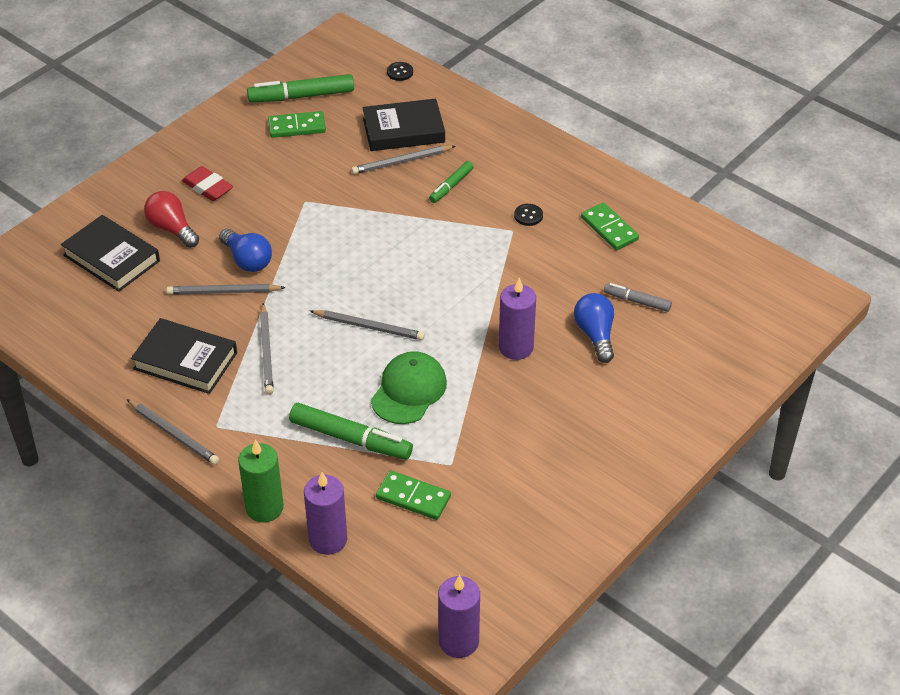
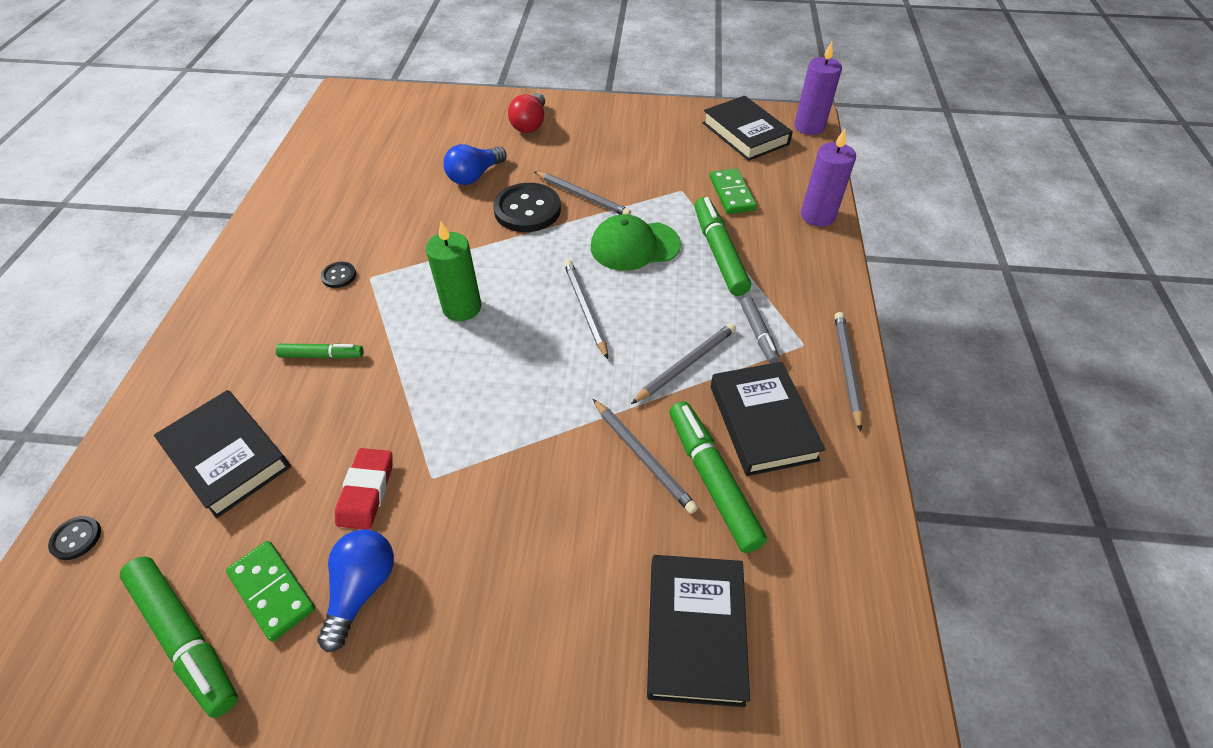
camera: 125 degrees left, 5 degrees up
(172, 229) = (586, 597): red light bulb -> red light bulb (530, 124)
(176, 313) = (712, 480): none -> green marker
(207, 187) = (475, 615): red eraser -> red eraser (366, 491)
(247, 260) = (576, 468): blue light bulb -> blue light bulb (362, 588)
(264, 508) = (837, 263): green candle -> green candle (462, 307)
(402, 162) = (298, 423): grey pencil -> grey pencil (582, 196)
(494, 574) = (745, 133): none -> black book
(516, 347) = (527, 210): purple candle -> black button
(609, 229) = (326, 218): green domino -> none
(637, 301) = (416, 170): grey marker -> grey marker (758, 333)

